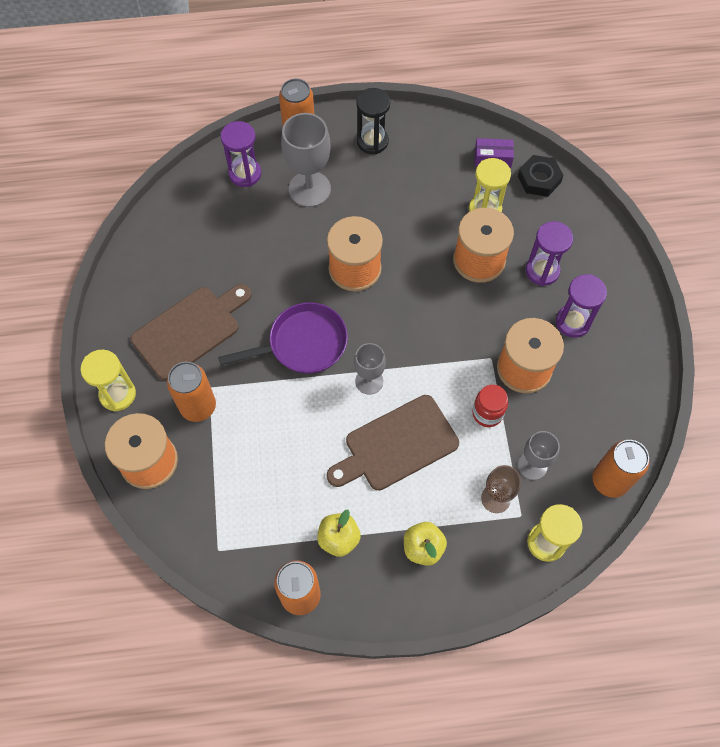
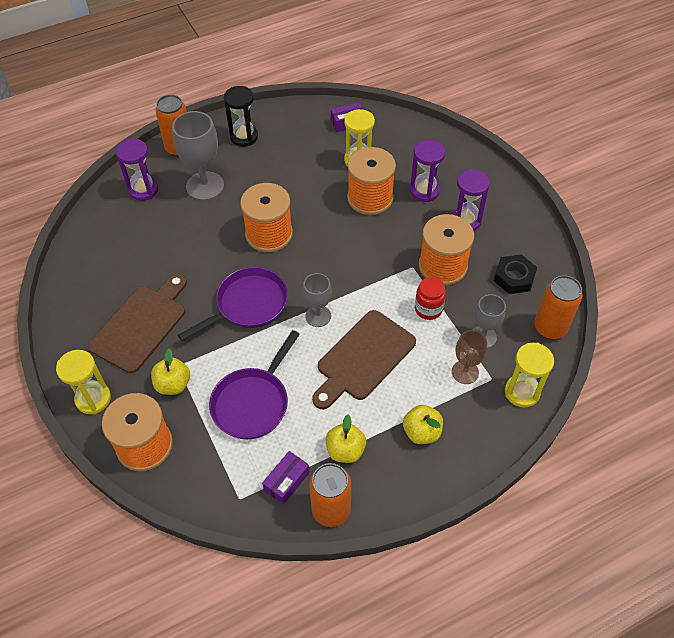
camera: 20 degrees left, 10 degrees down
(198, 406) = (173, 384): orange can -> yellow apple
(268, 454) = (253, 402): none -> purple pan
(269, 549) = (286, 481): none -> purple box
(539, 179) = (392, 127): black nut -> black nut (514, 277)

